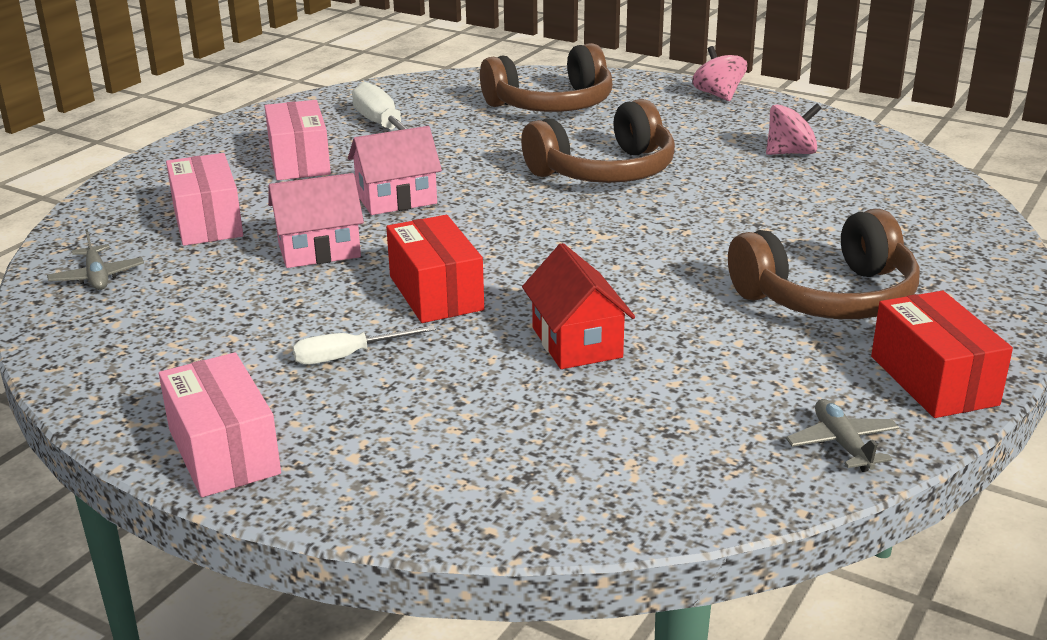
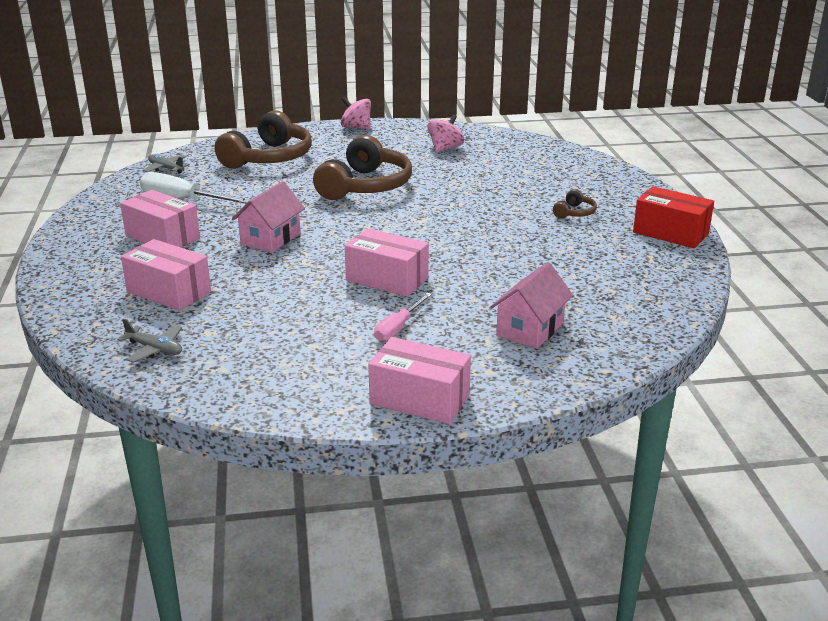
camera: 40 degrees left, 0 degrees up
(319, 250) = (276, 282): pink house -> pink house (530, 329)
(348, 356) = (398, 328): white screwdriver -> pink screwdriver
(436, 293) = (387, 279): red box -> pink box
(576, 342) = (500, 275): red house -> none
(828, 297) = (574, 213): brown headphones -> brown headphones, size x0.43
(842, 444) = (679, 273): grey plane -> grey plane (166, 168)

